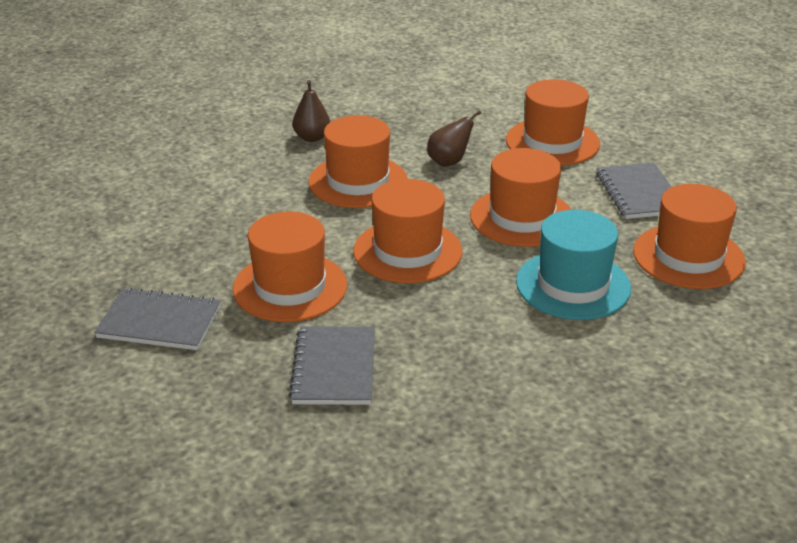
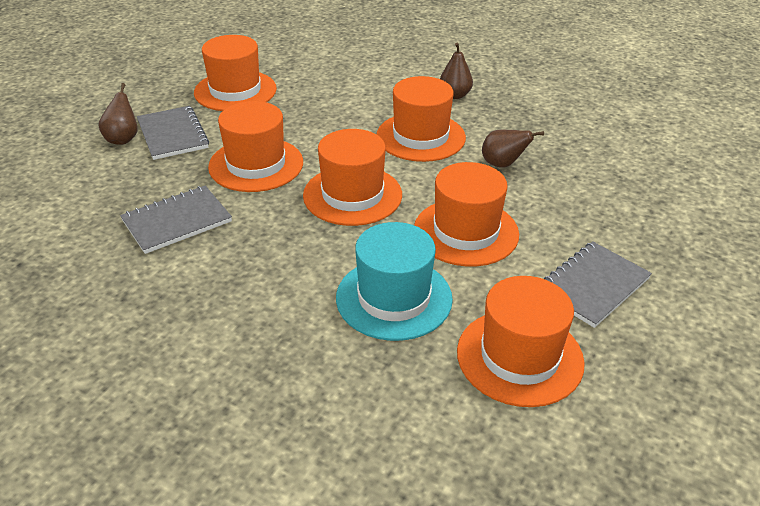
camera: 55 degrees right, 5 degrees up
(121, 360) = (123, 139): none -> brown pear
(552, 142) = (609, 203): orange hat -> orange hat (235, 91)

